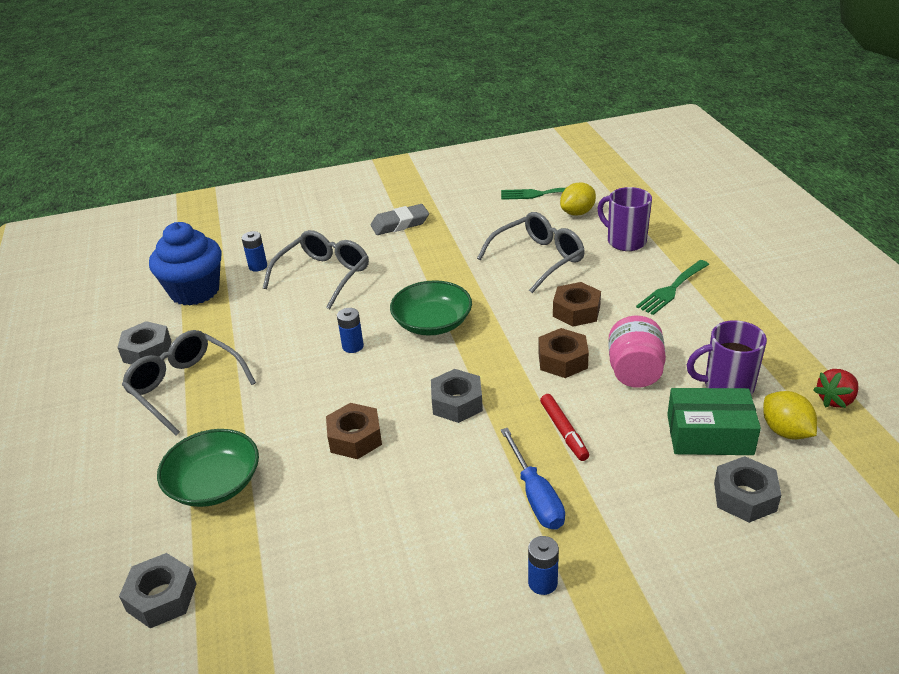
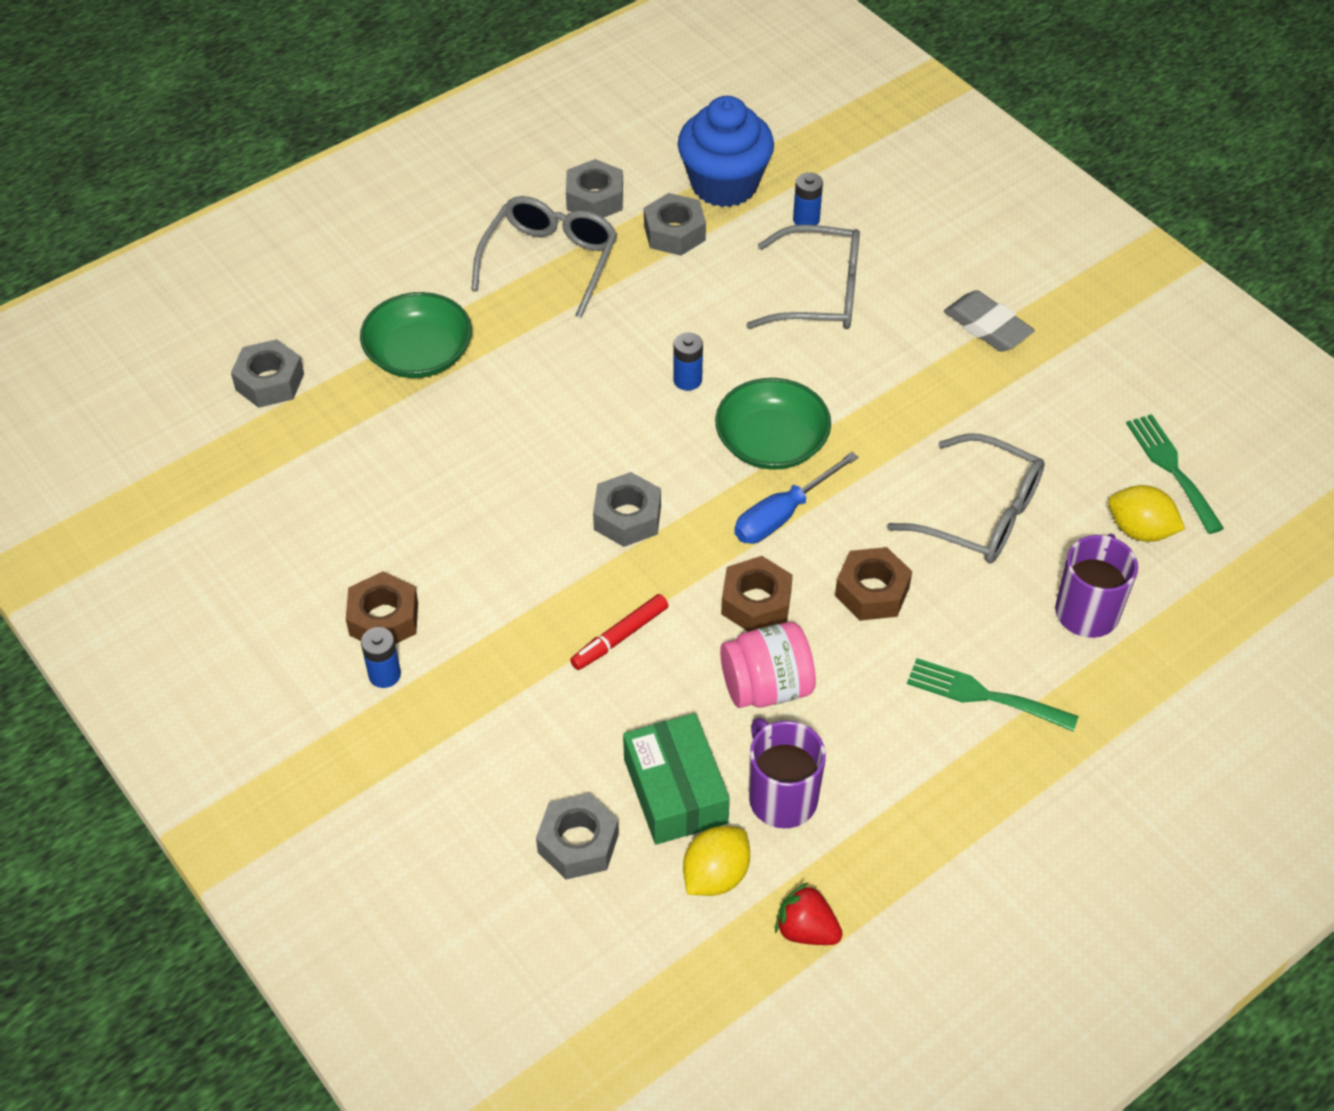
camera: 65 degrees right, 15 degrees up
(216, 322) = (674, 233): none -> grey nut
(355, 438) = (530, 443): brown nut -> brown nut (384, 619)
(535, 496) = (504, 637): blue screwdriver -> blue screwdriver (782, 515)

